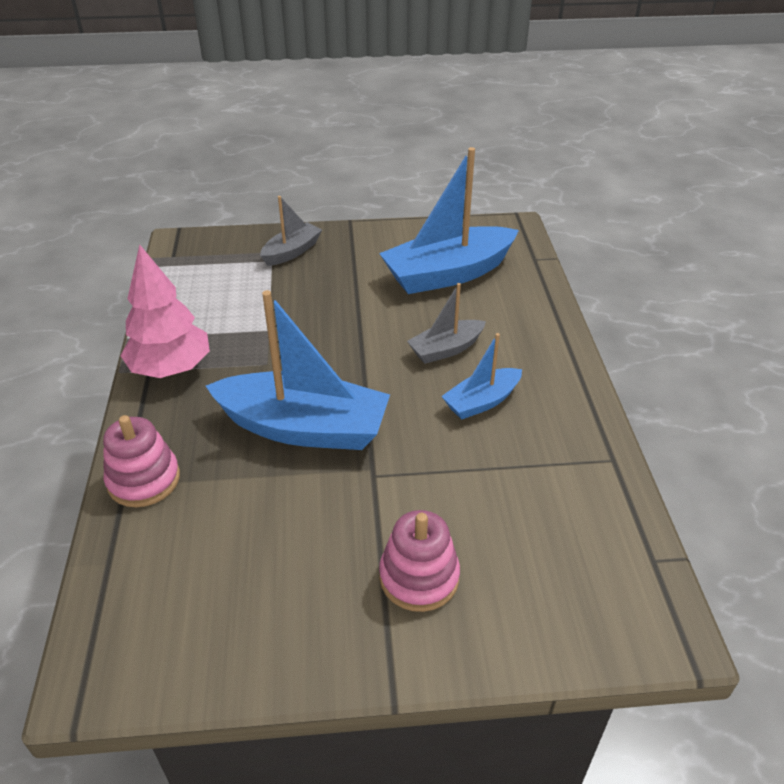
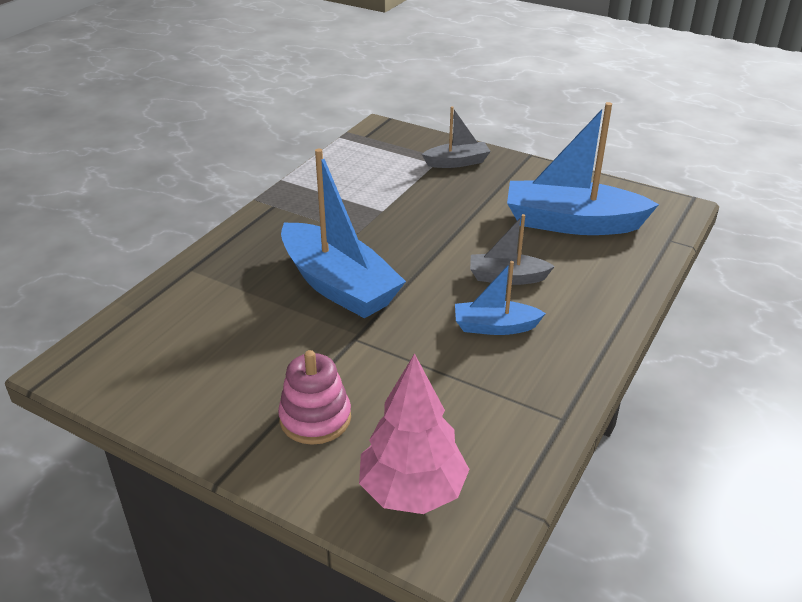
camera: 35 degrees right, 5 degrees down
(144, 480) = (203, 271): pink stacking toy -> none
(171, 368) = (289, 210): pink tree -> pink tree (412, 491)

